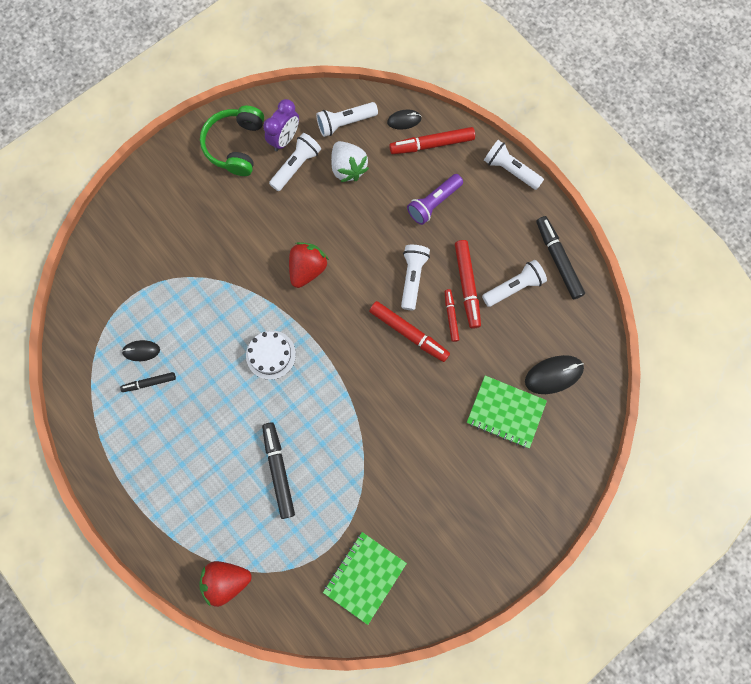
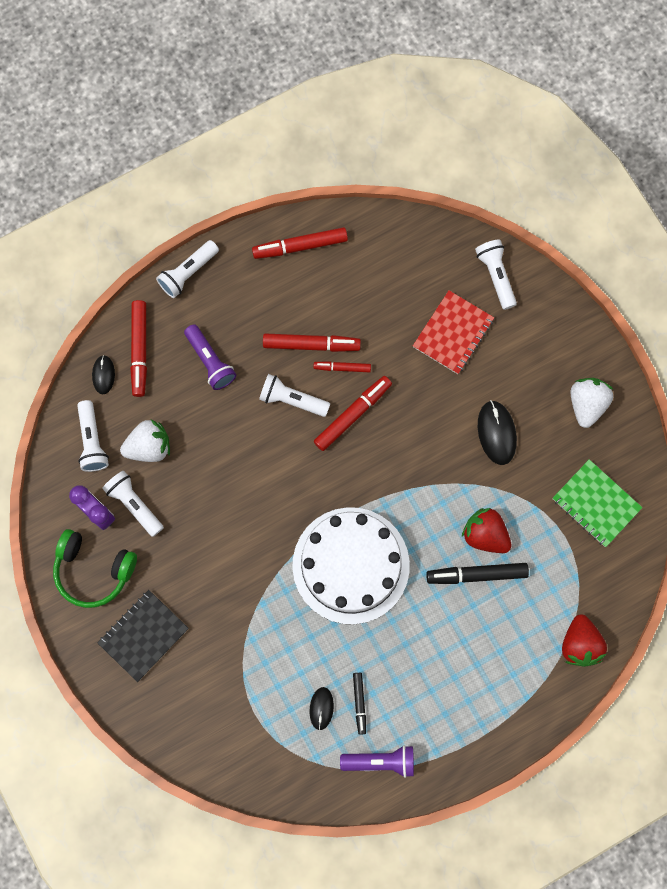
camera: 80 degrees left, 0 degrees up
(101, 410) = (380, 761): none -> purple flashlight
(186, 194) = (143, 635): none -> black notebook
(271, 354) = (351, 565): white cake -> white cake, size x2.13
(307, 269) = (260, 510): red strawberry -> red strawberry (485, 534)
(462, 553) = (586, 404): none -> white strawberry
(505, 412) = (453, 333): green notebook -> red notebook
(513, 287) = (322, 297): white flashlight -> white flashlight (495, 276)
(553, 375) = (422, 278): black mouse -> black mouse (496, 433)
(558, 259) = (300, 246): black marker -> red marker

